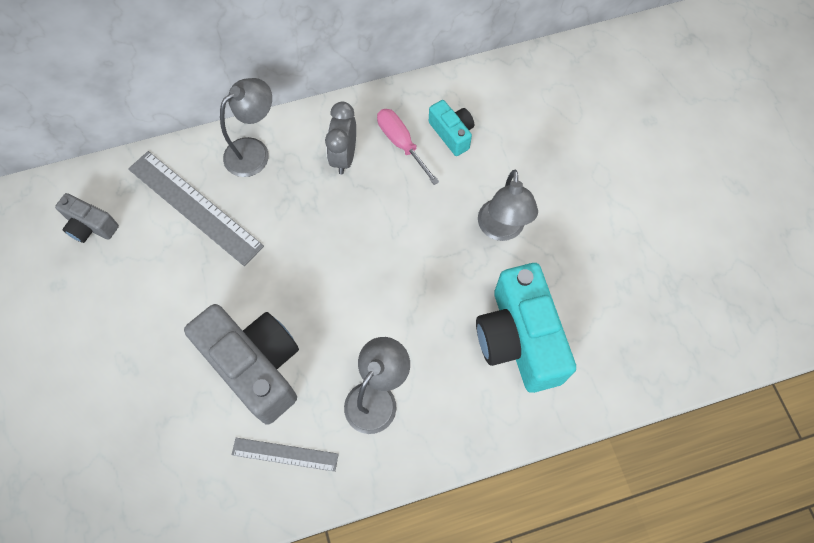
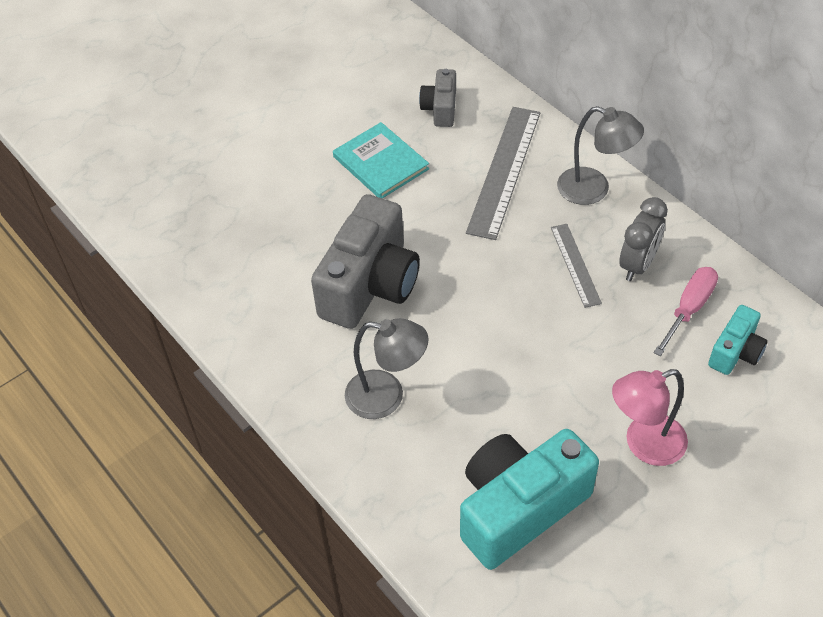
camera: 70 degrees right, 15 degrees down
(123, 303) = (380, 163): none -> turquoise book
(285, 454) = (296, 342): grey ruler -> grey ruler (575, 265)
(344, 157) = (637, 264): grey clock -> grey clock turned 135 degrees clockwise
(501, 229) = (644, 444): grey lamp -> pink lamp

